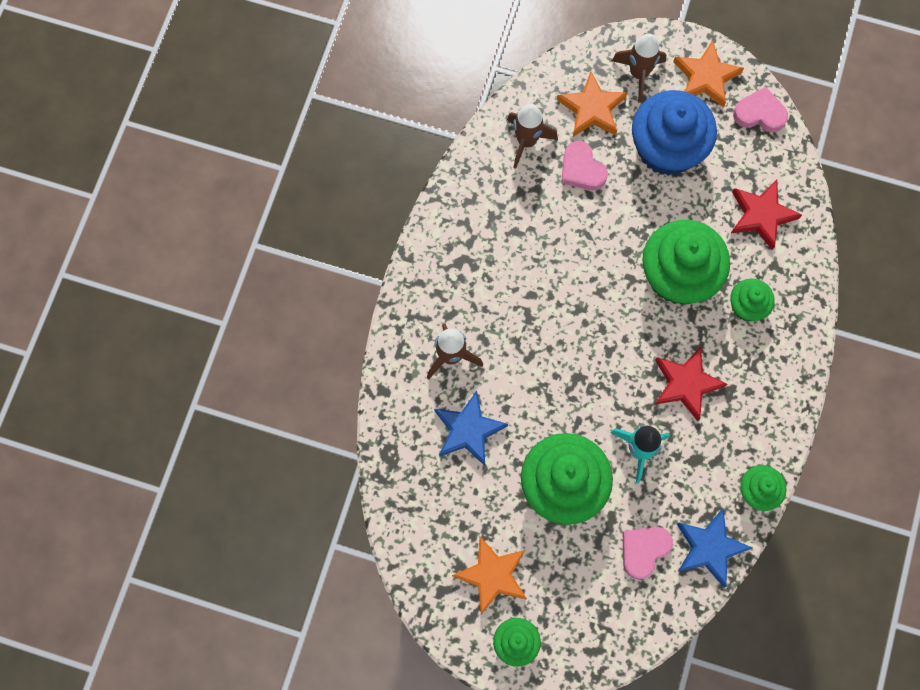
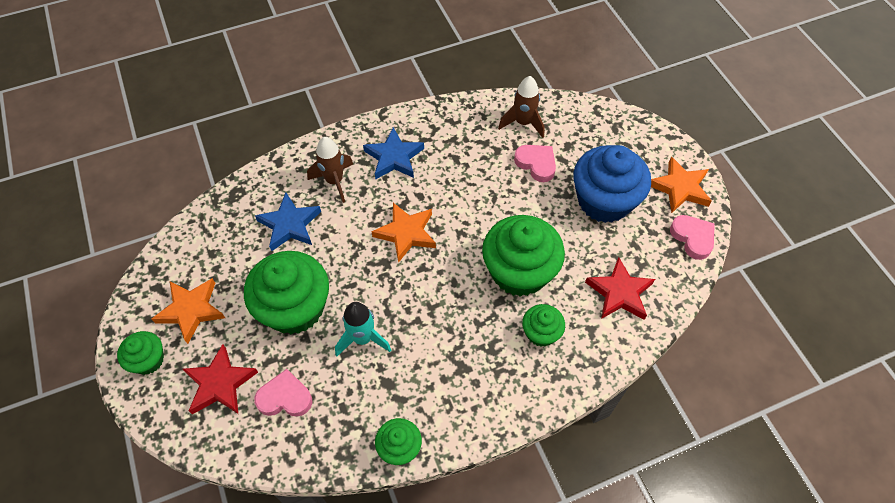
camera: 50 degrees right, 15 degrees down
(581, 169) = (536, 164): pink heart -> pink heart turned 120 degrees clockwise
(592, 109) = (584, 141): orange star -> orange star (406, 233)
(638, 74) = (637, 149): brown rocket -> none
(686, 384) = (442, 334): red star -> red star (220, 383)
(709, 548) = (323, 444): blue star -> blue star (394, 157)

